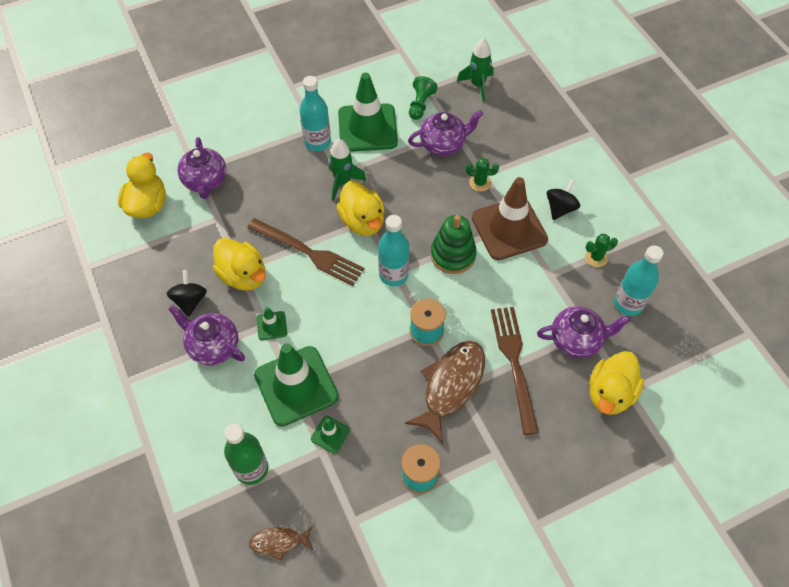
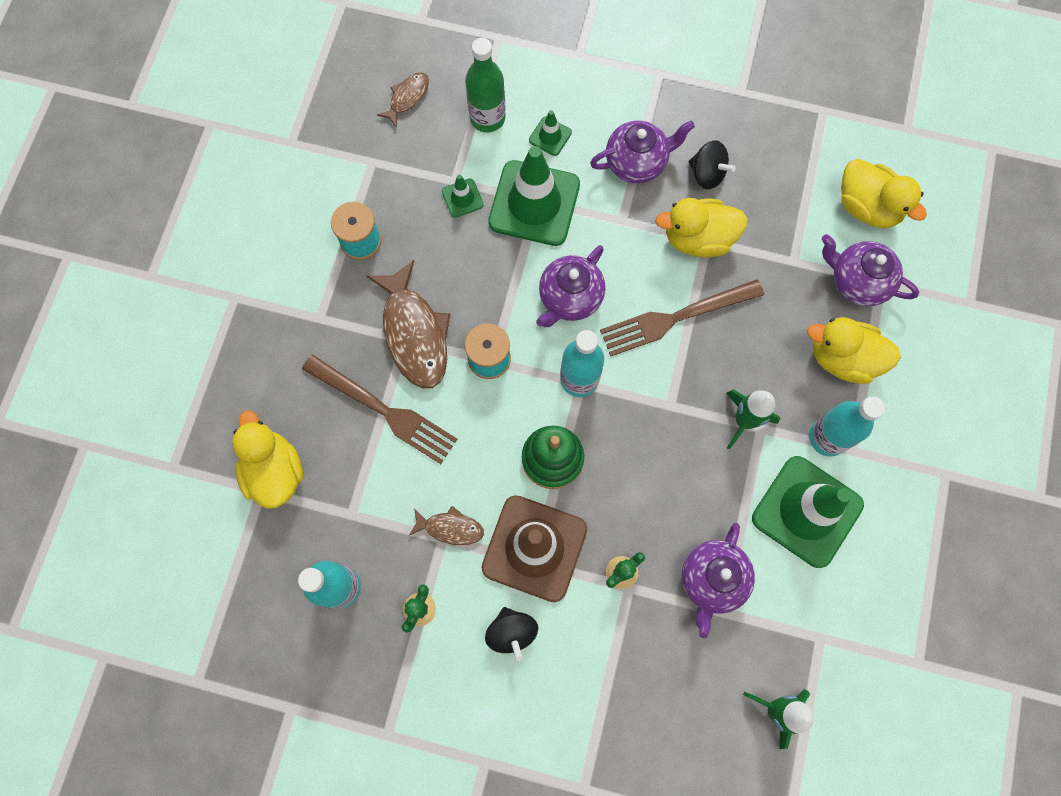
camera: 130 degrees right, 15 degrees up
(272, 326) = (616, 226): green traffic cone -> green traffic cone (550, 136)
(362, 221) = (672, 401): yellow duck -> yellow duck (842, 358)
(420, 105) = (797, 606): green pawn -> none
(541, 275) = (450, 528): none -> brown fish
(576, 340) = (352, 493): purple teapot -> purple teapot (569, 298)

